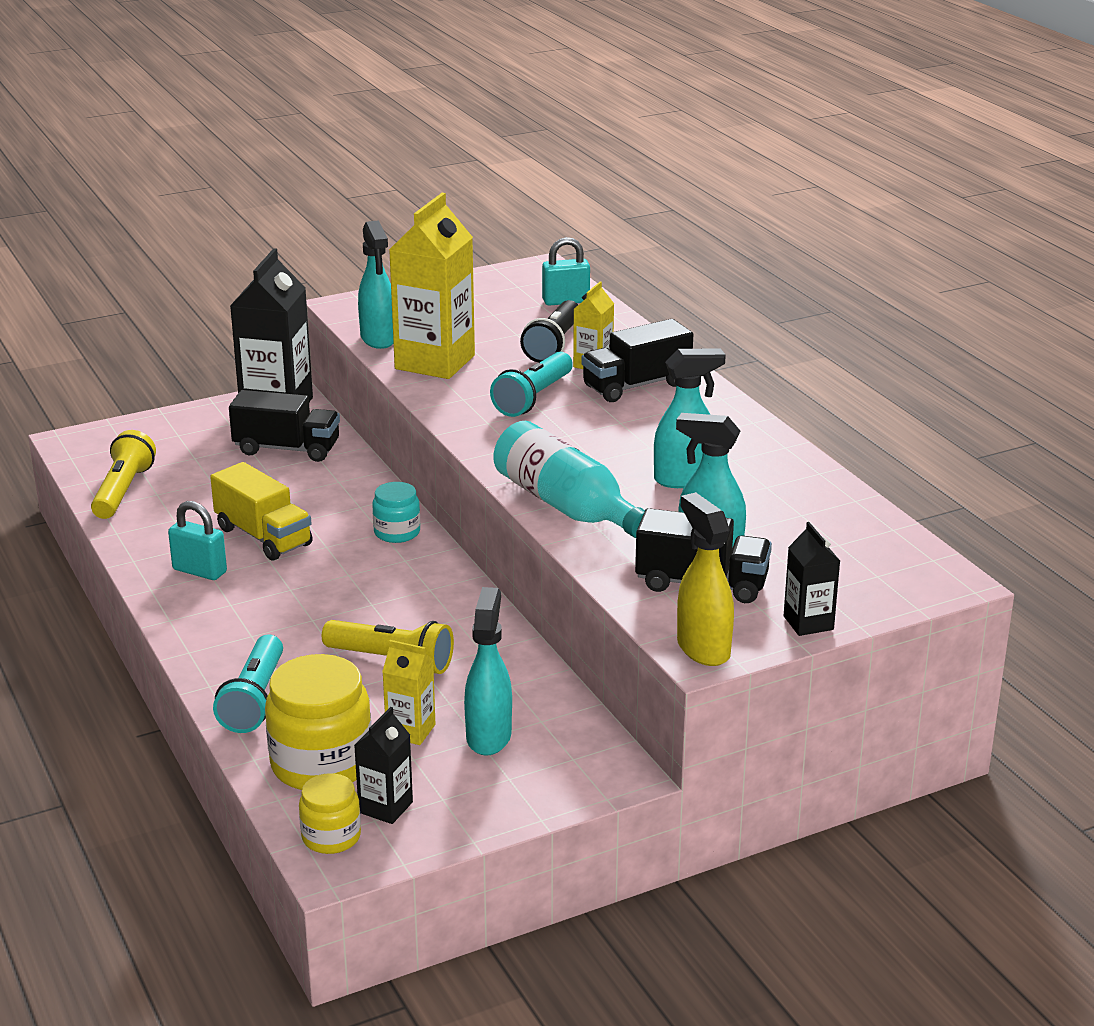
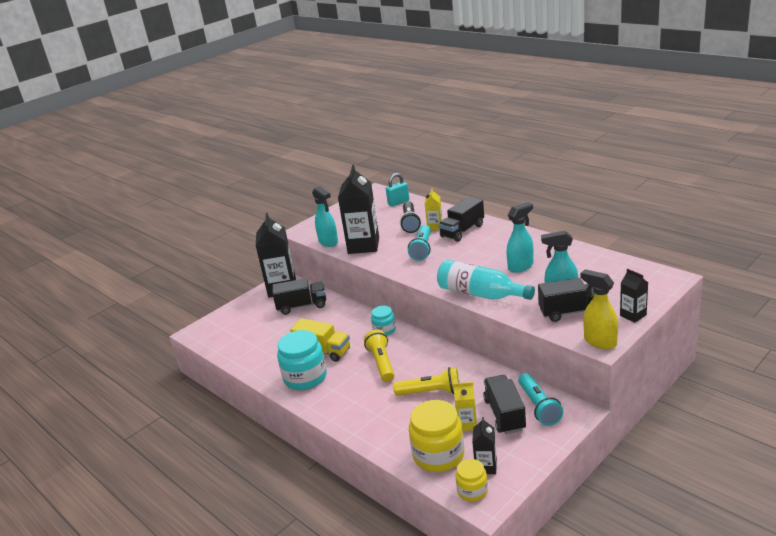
camera: 15 degrees left, 0 degrees up
(123, 491) = (238, 349): yellow flashlight -> yellow flashlight (381, 363)
(199, 571) = (305, 377): turquoise padlock -> turquoise jar
(254, 699) = (381, 433): turquoise flashlight -> turquoise flashlight (538, 406)
(435, 362) = (363, 245): yellow carton -> black carton
(489, 736) = (504, 414): turquoise spray bottle -> black truck

